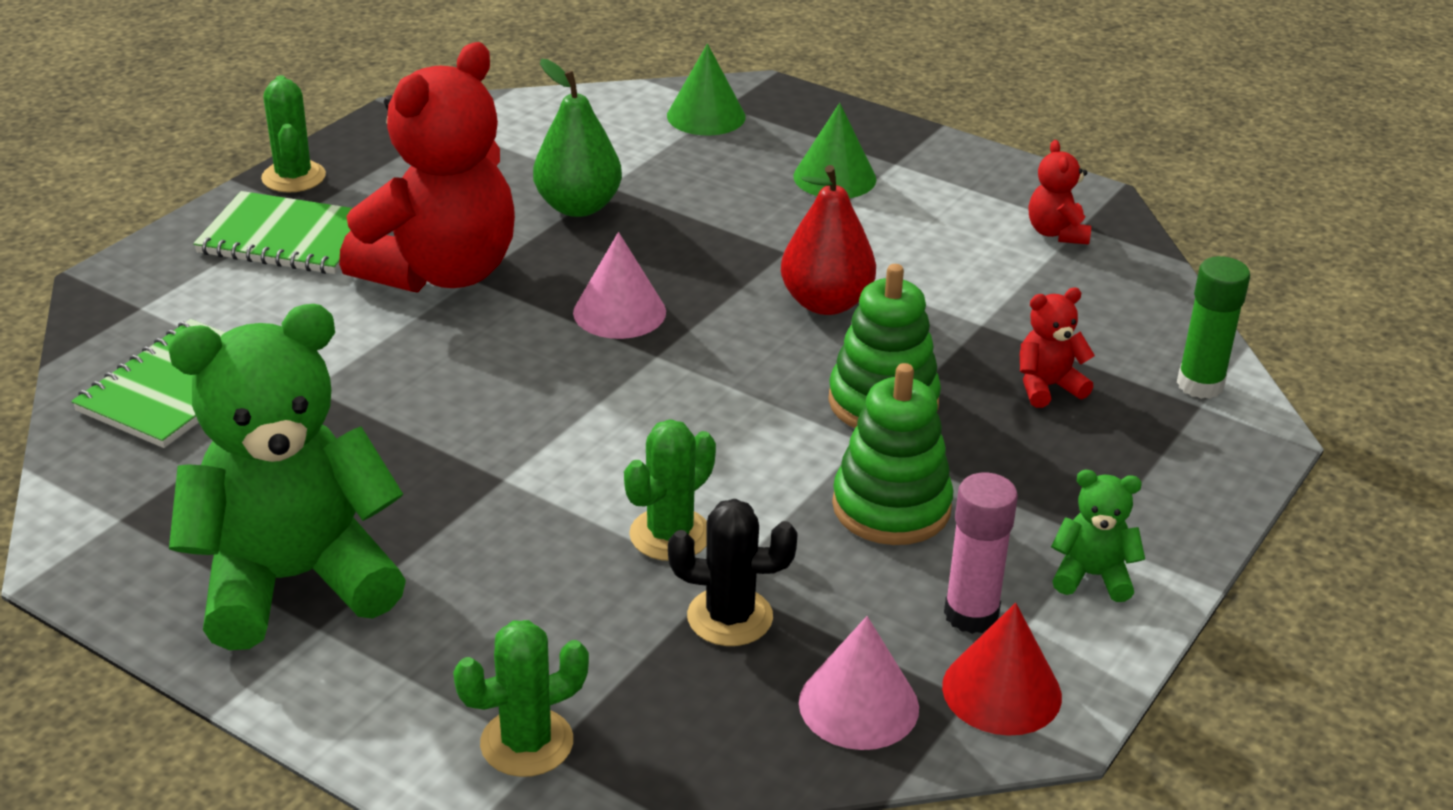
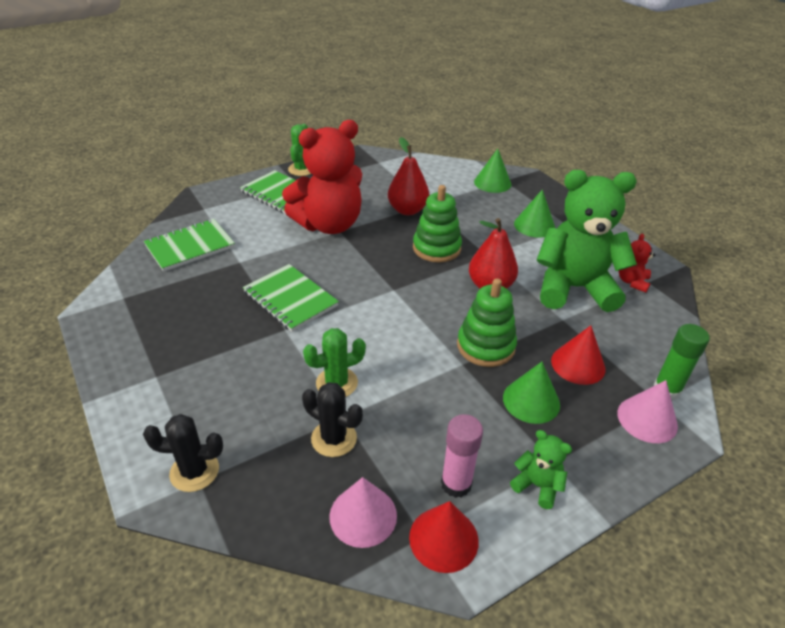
camera: 25 degrees right, 5 degrees up
(294, 580) = (164, 349): green teddy bear -> green teddy bear (574, 288)
(473, 425) = (290, 299): none -> green notebook
(527, 743) = (194, 471): green cactus -> black cactus
(578, 206) = (407, 210): green pear -> red pear
(619, 312) = (391, 264): pink cone -> pink cone (647, 419)
(891, 507) = (453, 405): green stacking toy -> green stacking toy (436, 248)
(1009, 462) = (531, 401): none -> green cone
(1047, 387) = (578, 364): red teddy bear -> red cone

